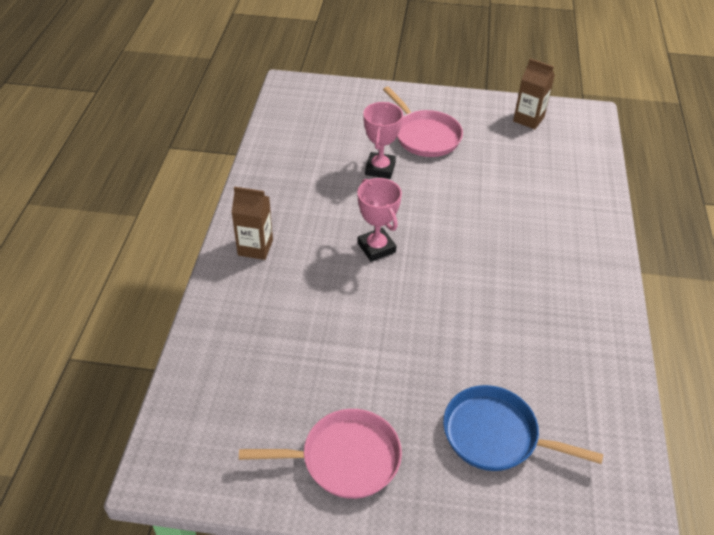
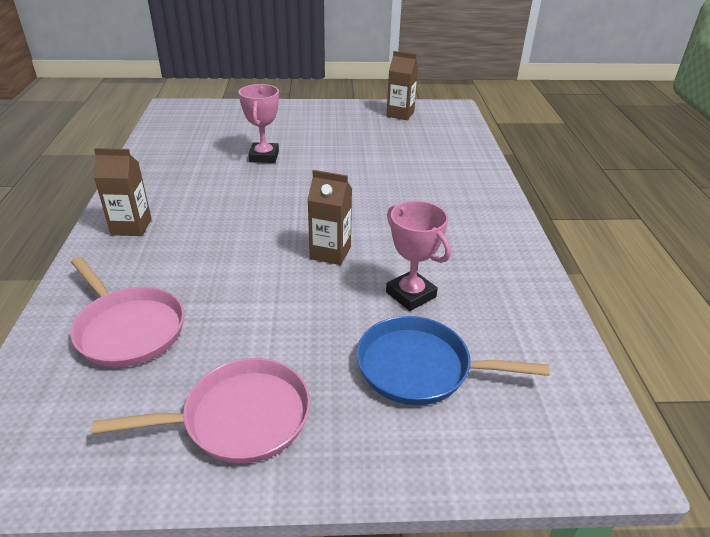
camera: 10 degrees left, 10 degrees down
(376, 247) = (265, 215): pink trophy -> pink trophy (411, 294)
(425, 136) = (306, 131): pink pan -> pink pan (128, 329)
(433, 301) = (330, 253): none -> brown carton

